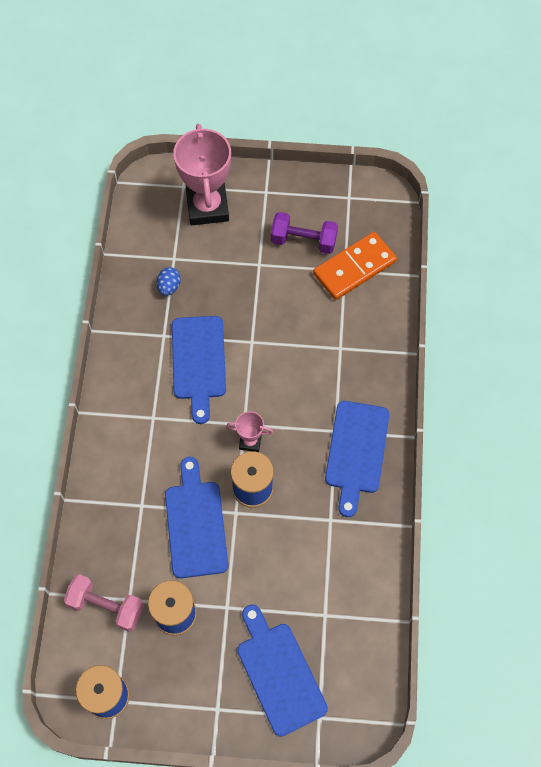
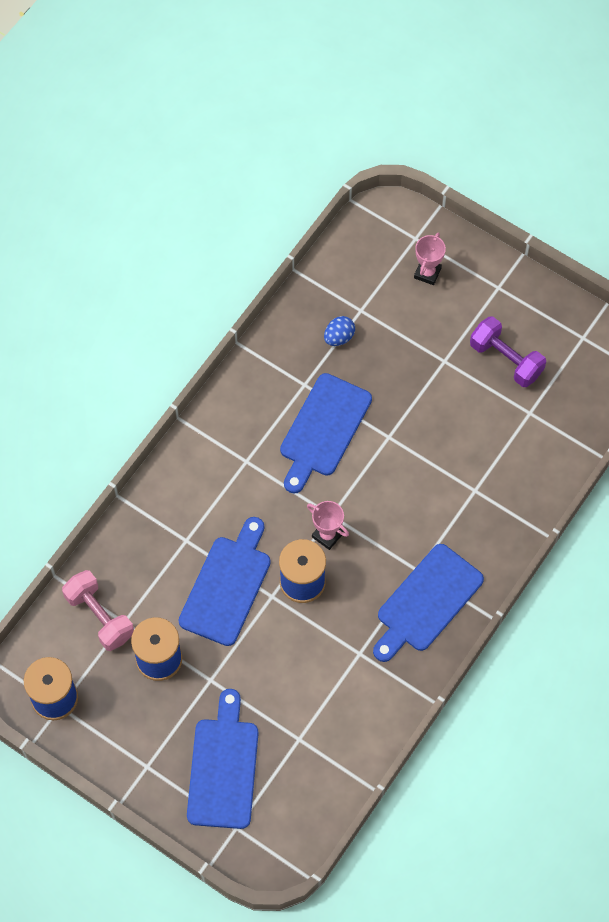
camera: 30 degrees right, 0 degrees up
(207, 207) = (427, 273): pink trophy -> pink trophy, size x0.47
(354, 267) = (541, 415): orange domino -> none

